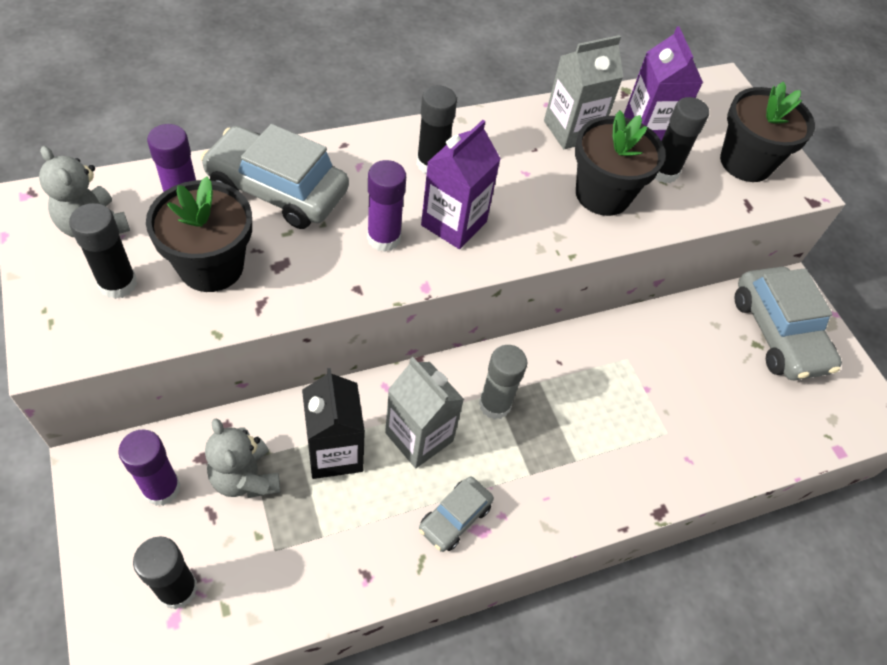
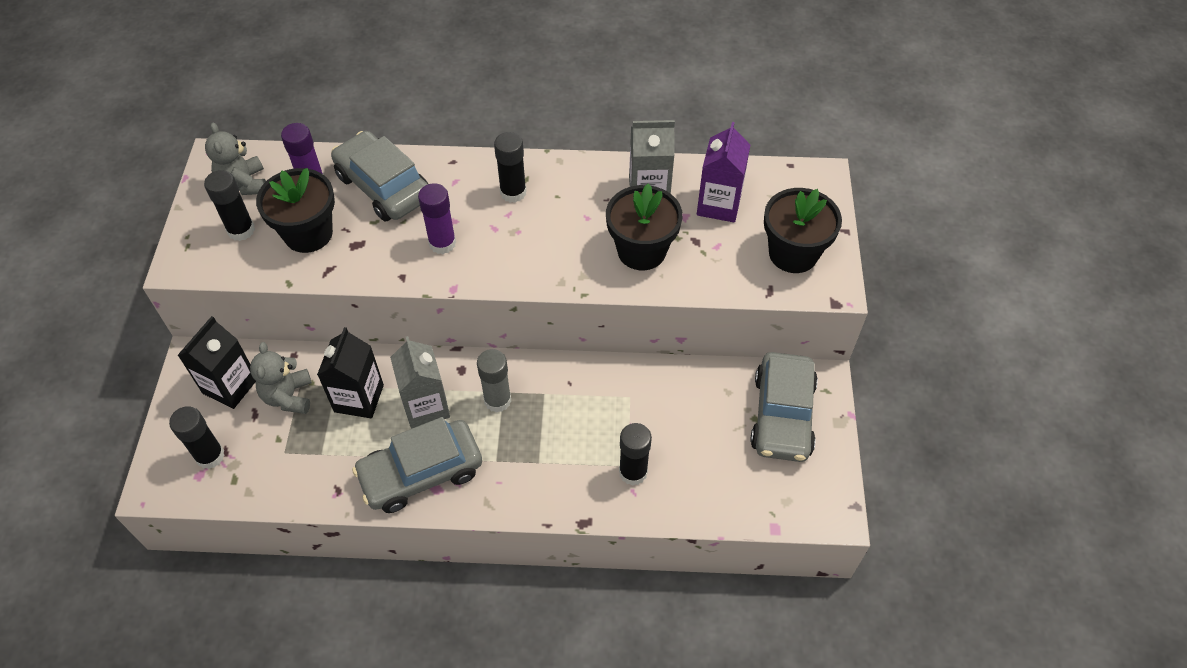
camera: 30 degrees right, 0 degrees up
(161, 488) = (230, 386): purple glue stick -> black carton
(454, 223) = (503, 245): purple carton -> none
(455, 518) = (421, 473): grey car -> grey car, size x1.89
(663, 172) = (709, 244): black glue stick -> black glue stick (633, 472)

